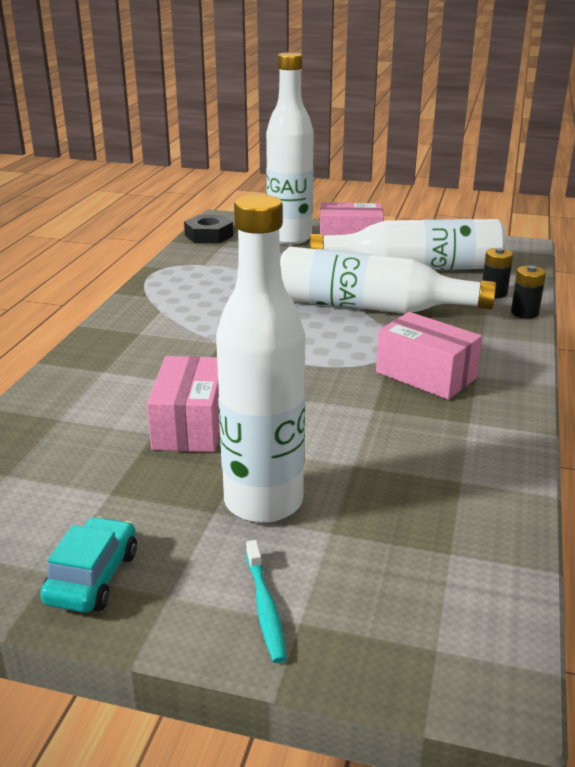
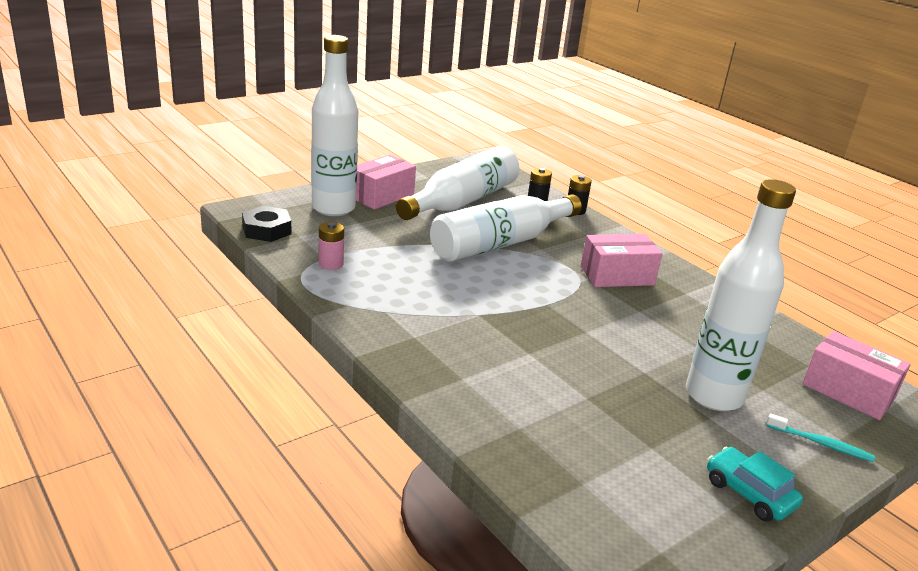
camera: 55 degrees left, 0 degrees up
(190, 425) = (590, 379): pink box -> pink box (848, 391)
(199, 269) = (331, 264): none -> pink battery

